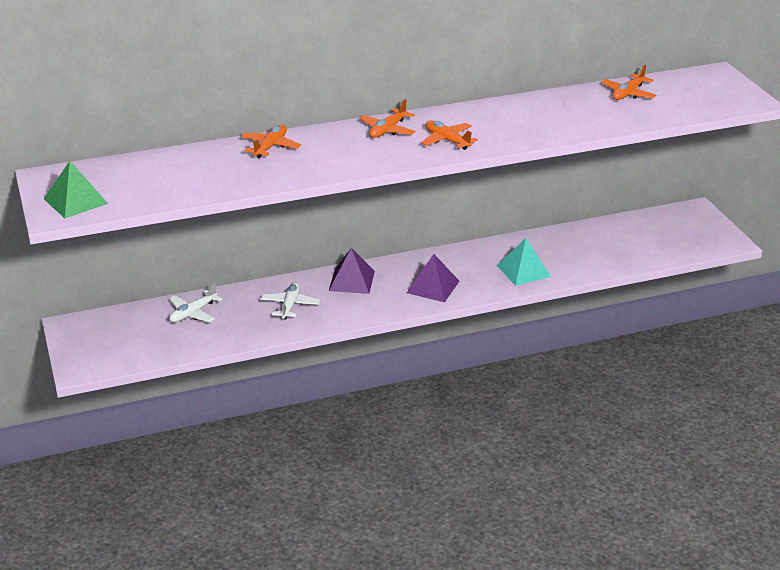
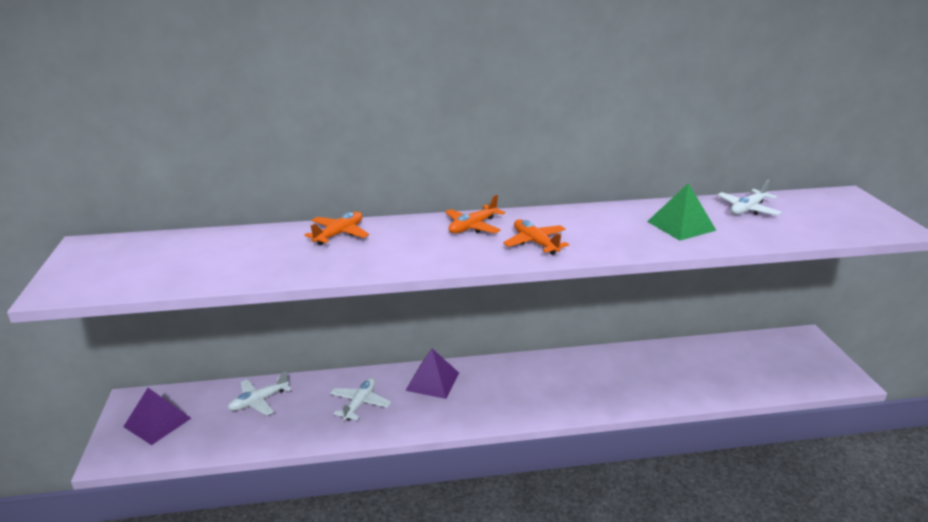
camera: 10 degrees right, 5 degrees down
(75, 201) = (92, 276): green pyramid -> green pyramid (681, 226)
(433, 287) = (515, 398): purple pyramid -> purple pyramid (157, 422)
(523, 271) = (616, 389): turquoise pyramid -> none
(628, 93) = (747, 209): orange plane -> white plane

